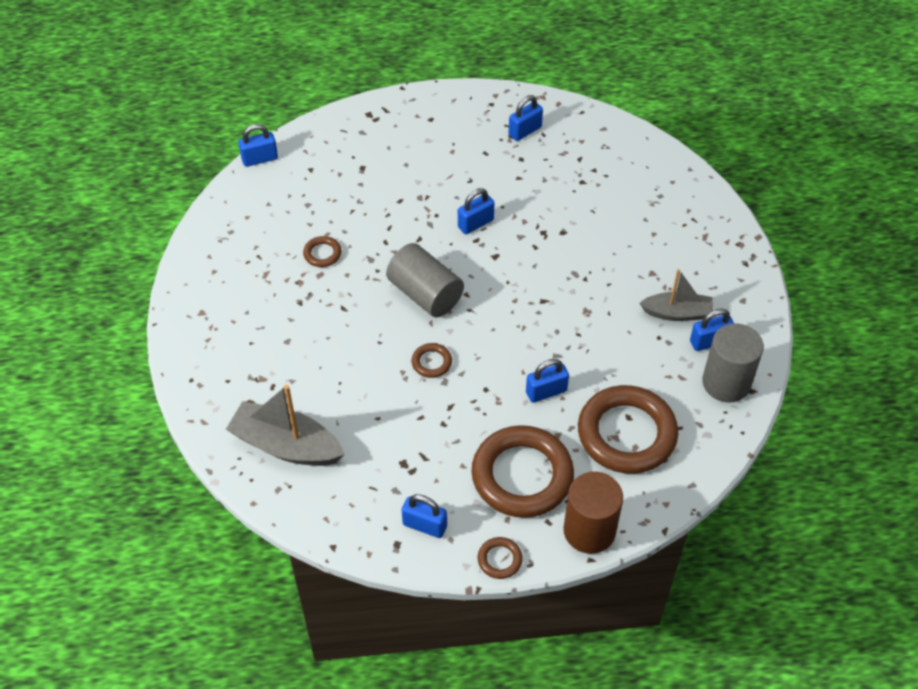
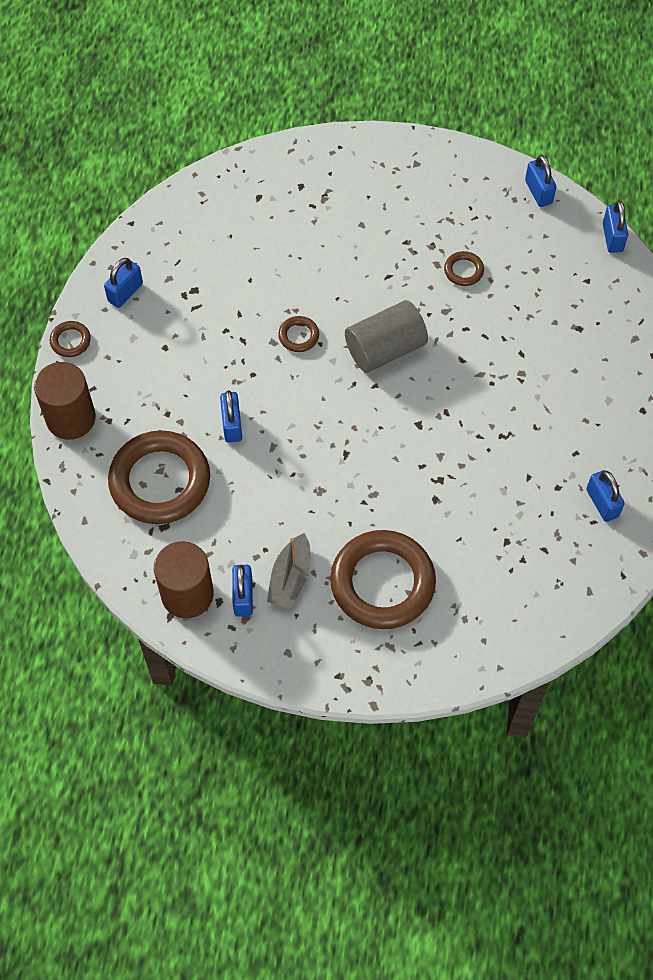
camera: 105 degrees right, 10 degrees up
(286, 445) = (244, 206): grey boat -> none
(475, 223) = (469, 417): blue padlock -> blue padlock (538, 192)
(522, 475) = (147, 380): brown ring -> brown ring (382, 583)
(726, 383) = (187, 594): grey cylinder -> brown cylinder

